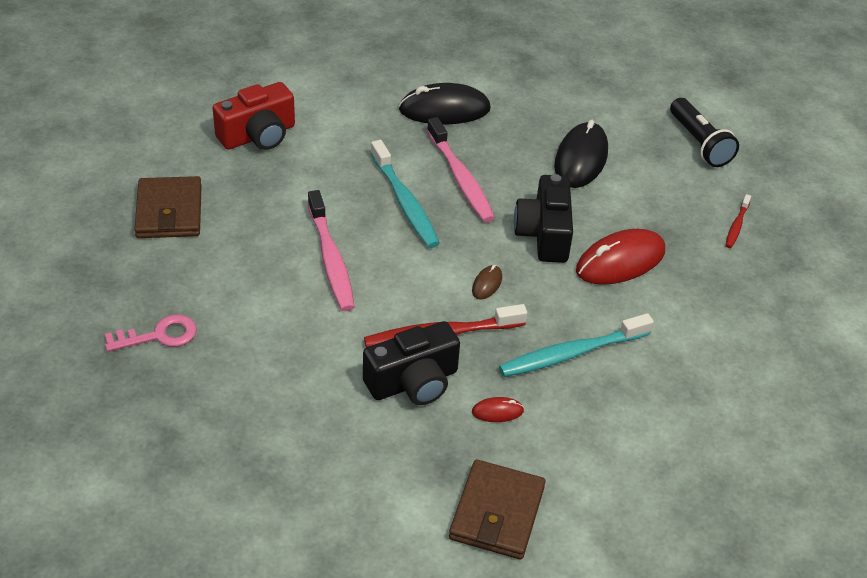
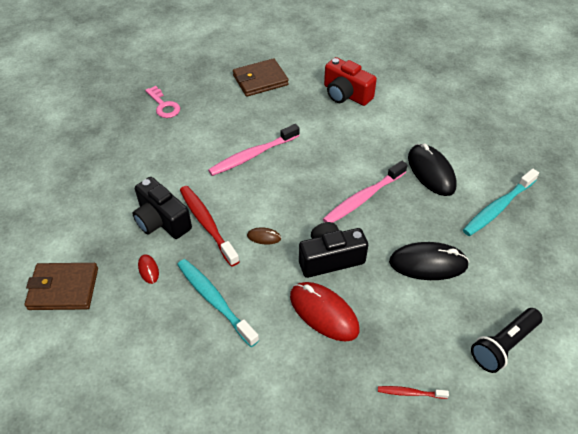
camera: 75 degrees right, 5 degrees up
(405, 202) = (322, 176): turquoise toothbrush -> turquoise toothbrush (498, 207)

